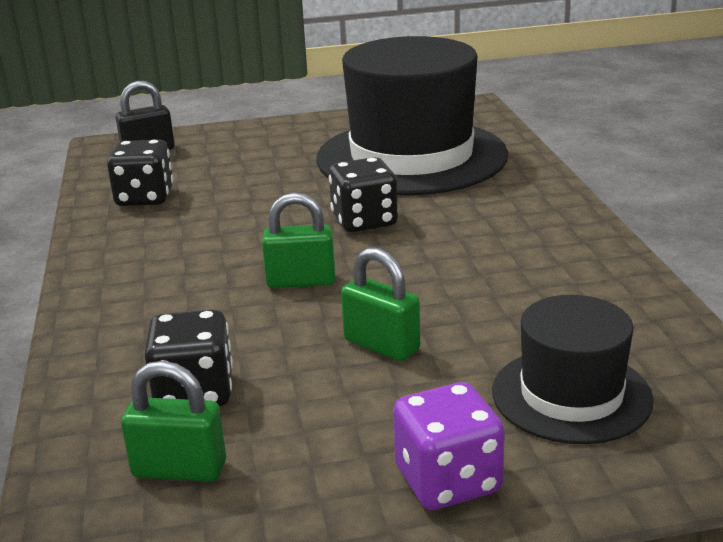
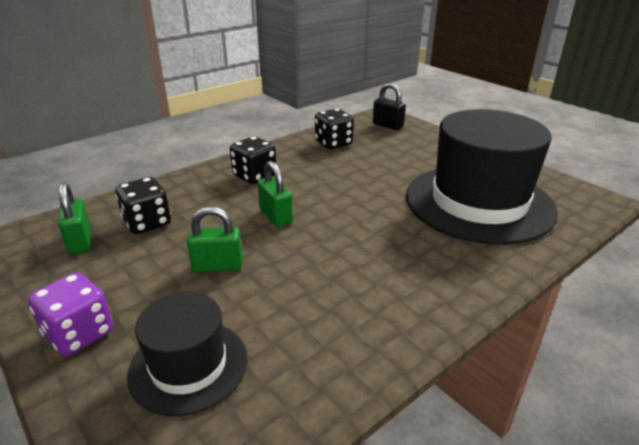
camera: 60 degrees right, 5 degrees up
(364, 221) = (366, 213): black dice -> black dice (254, 176)
(381, 345) = (218, 266): green padlock -> green padlock turned 75 degrees clockwise

